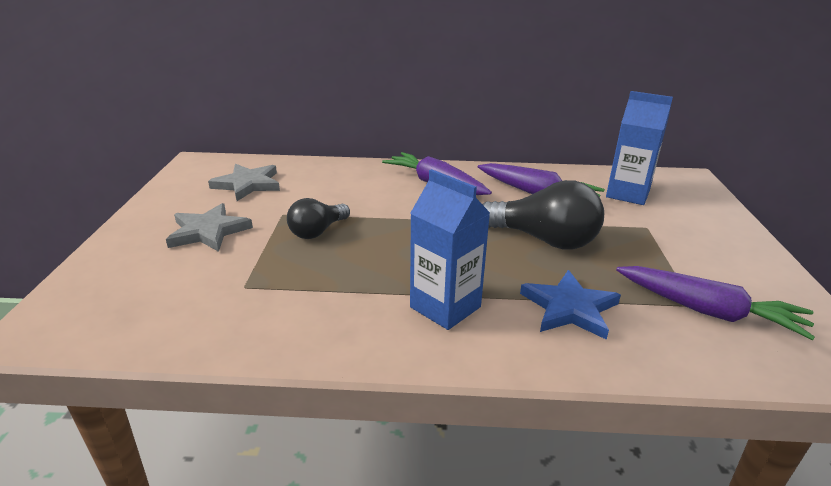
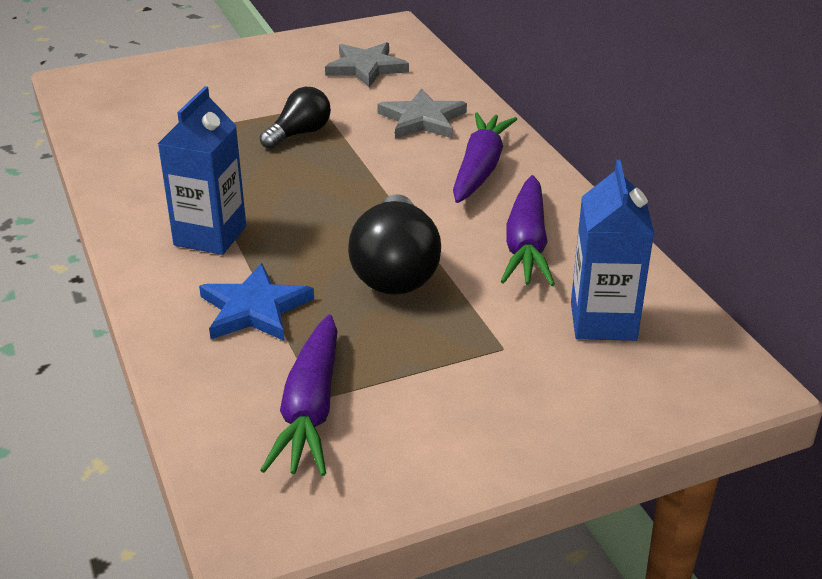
camera: 65 degrees right, 5 degrees up
(208, 231) = (256, 84): grey star -> grey star (422, 119)
(317, 231) = (299, 133): black light bulb -> black light bulb turned 120 degrees clockwise

